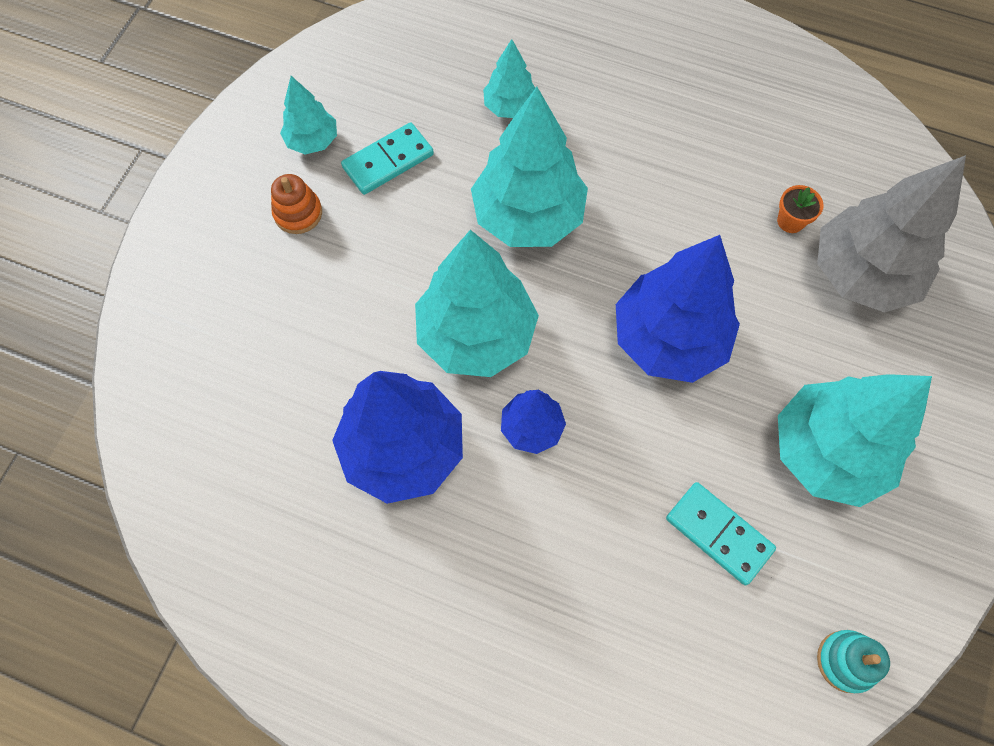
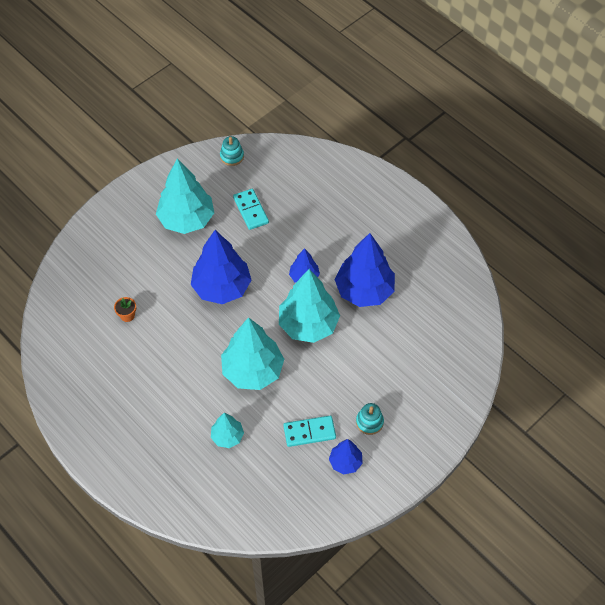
camera: 155 degrees left, 10 degrees down
(298, 213) = (369, 422): orange stacking toy -> turquoise stacking toy
(313, 141) = (345, 462): turquoise tree -> blue tree
(861, 274) = (114, 279): grey tree -> none

